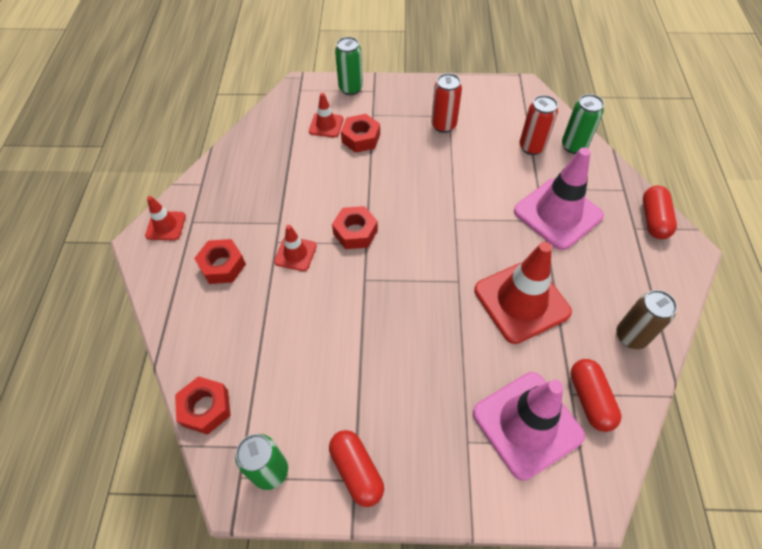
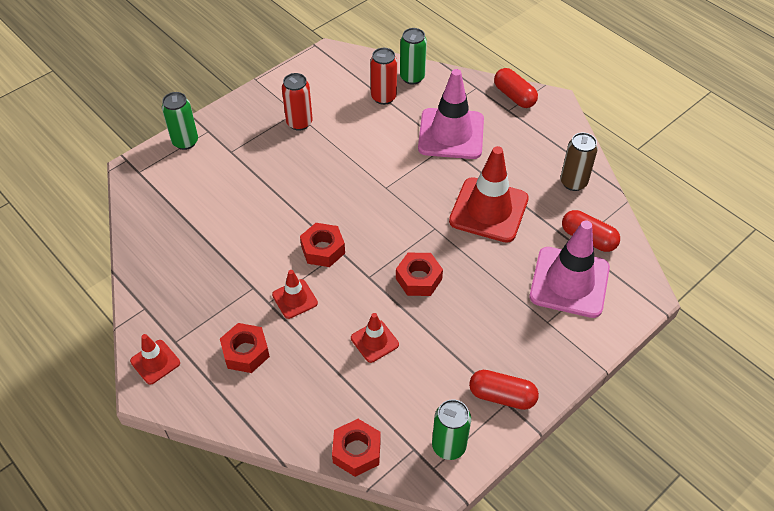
camera: 45 degrees left, 5 degrees down
(326, 125) = (200, 185): red traffic cone -> red traffic cone (374, 341)
(361, 138) = (243, 176): red nut -> red nut (418, 279)

